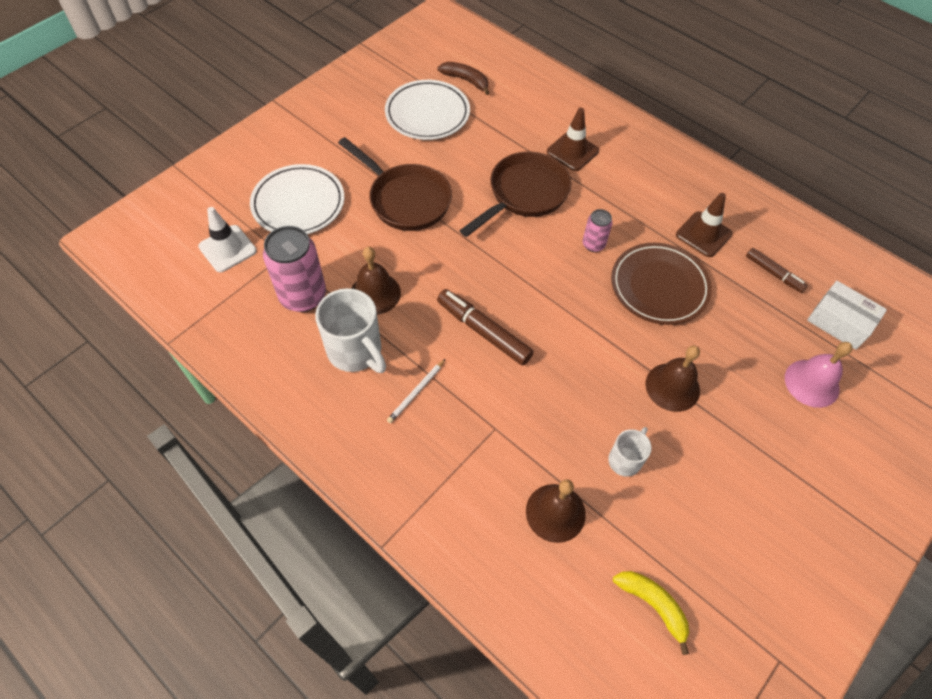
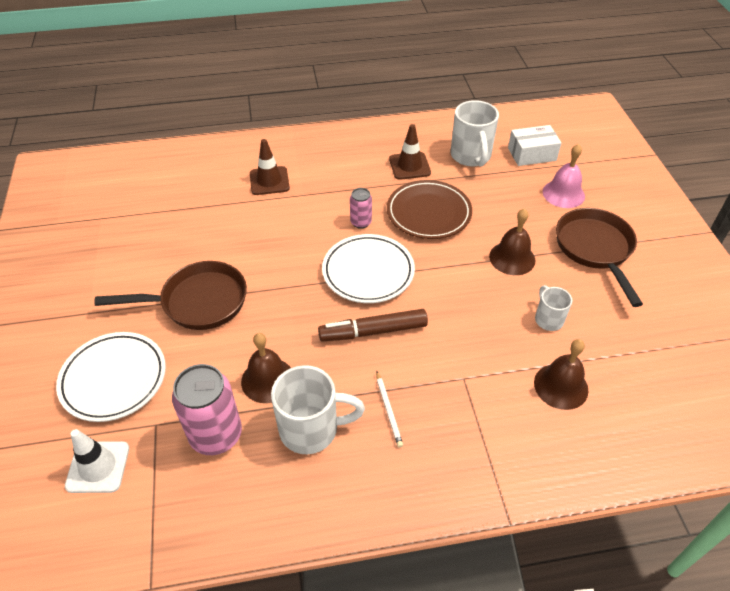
camera: 50 degrees left, 10 degrees down
(427, 114) = (131, 235): white plate -> white plate (368, 272)
(466, 80) = (129, 193): brown banana -> none
(524, 195) = (276, 230): brown pan -> brown pan (595, 249)
(653, 605) = (667, 376): yellow banana -> none
(773, 273) = (471, 156): brown marker -> white mug

